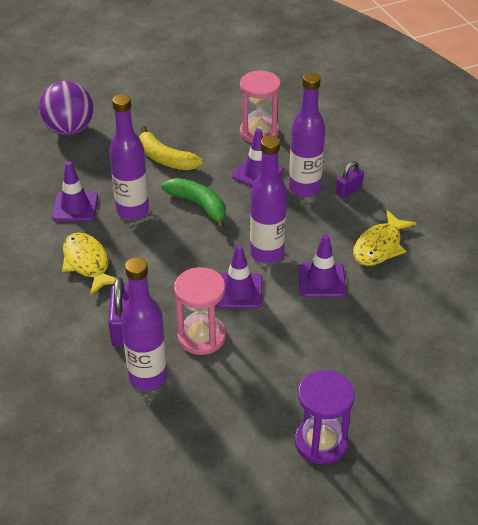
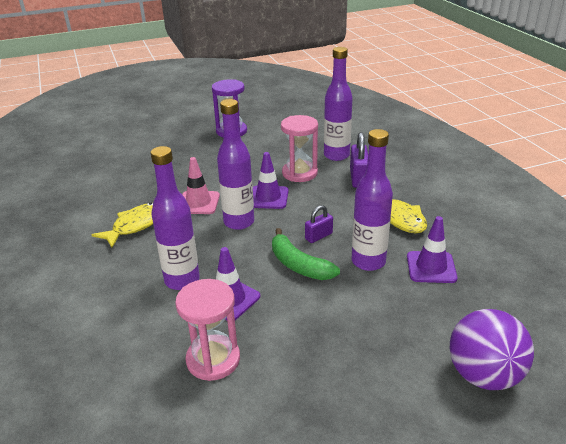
camera: 175 degrees left, 10 degrees down
(165, 159) = (339, 322): yellow banana -> none
(321, 280) = (198, 203): purple traffic cone -> pink traffic cone
(348, 190) = (136, 276): purple padlock -> purple padlock (318, 236)

